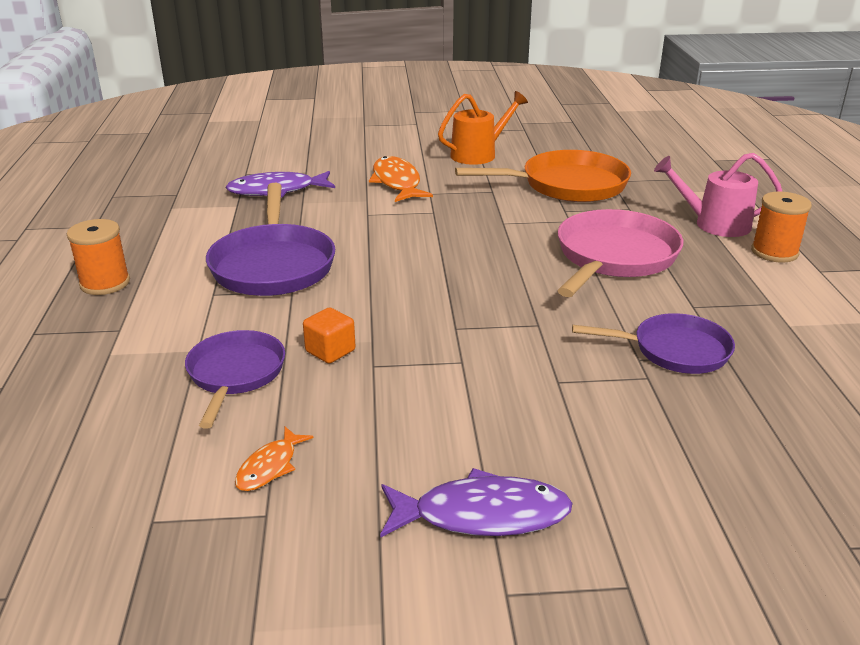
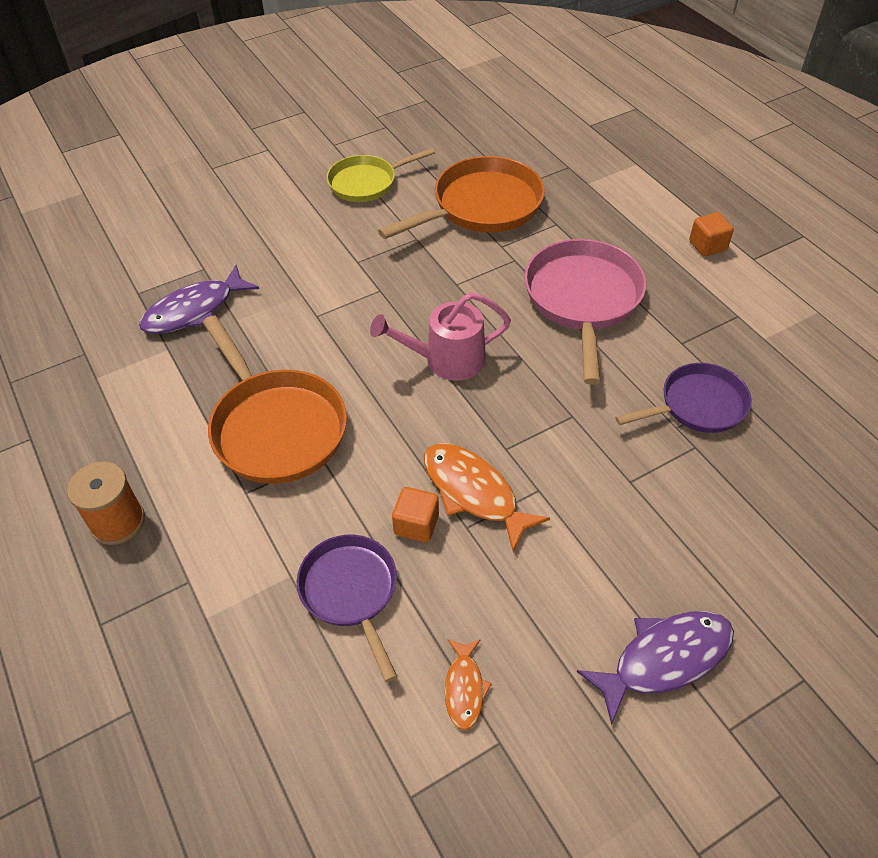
camera: 25 degrees left, 20 degrees up
(273, 265) = (276, 427): purple pan -> orange pan
(397, 182) = (313, 255): orange fish -> orange fish (474, 493)
(479, 154) = (366, 183): orange watering can -> yellow pan
(714, 224) = (640, 223): pink watering can -> pink watering can (446, 360)
(774, 252) = (707, 246): orange spool -> orange cube

